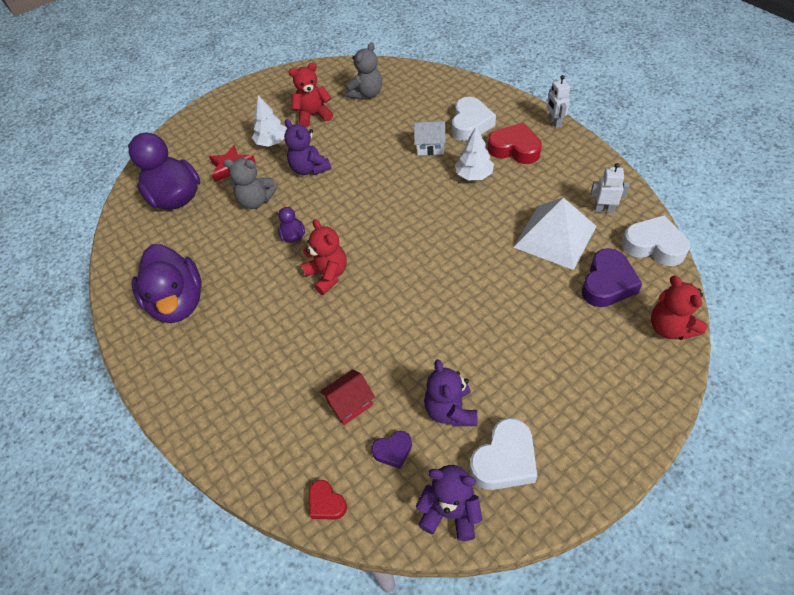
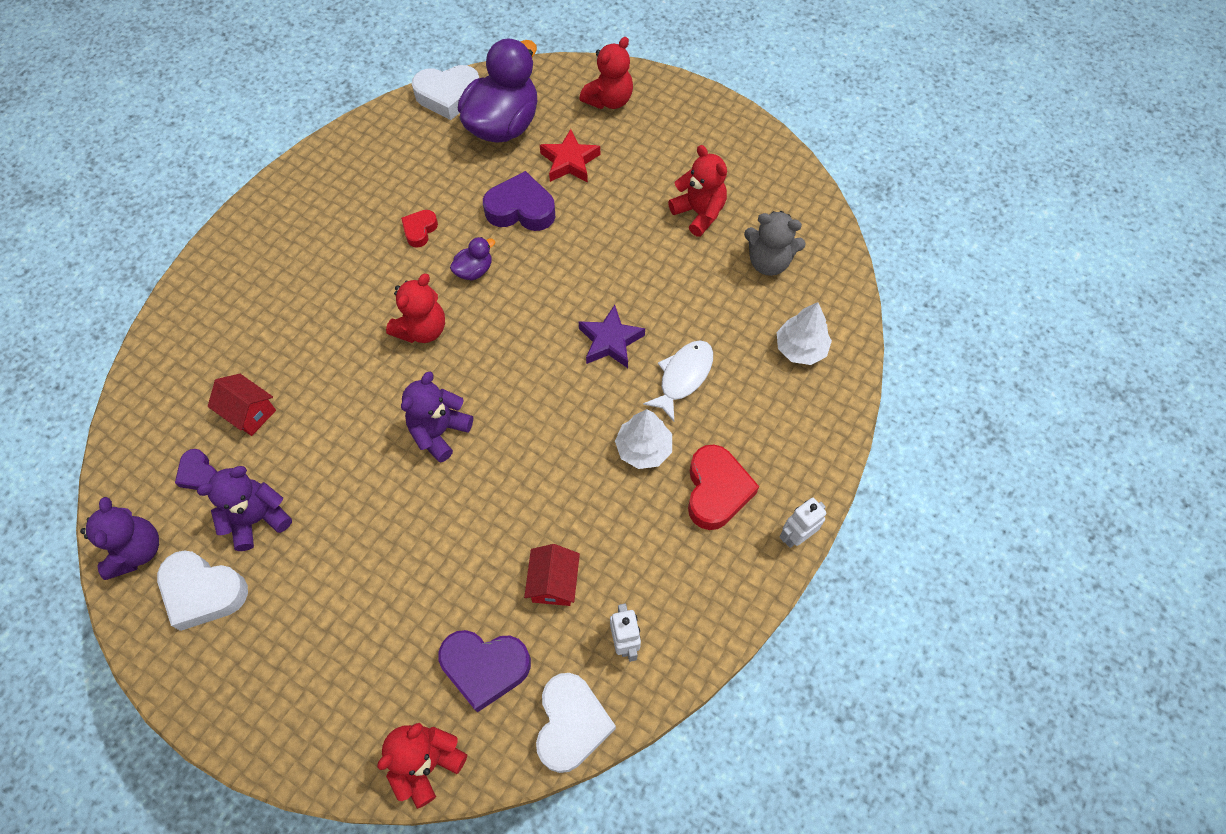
camera: 65 degrees right, 10 degrees up
(178, 302) = (350, 196): purple duck -> none
(194, 138) = (609, 100): none -> red teddy bear
(256, 201) = (521, 209): grey teddy bear -> purple heart
(272, 142) = (630, 186): white tree -> white tree (800, 348)
(309, 169) = (594, 246): purple teddy bear -> purple teddy bear (439, 432)
(326, 503) = (133, 429): red heart -> red heart (420, 230)
(388, 175) = (610, 341): none -> purple star
(430, 147) = (683, 377): white house -> white fish
(470, 124) = (751, 417): white heart -> white heart (448, 96)
(555, 236) = (553, 583): white pyramid -> red house

